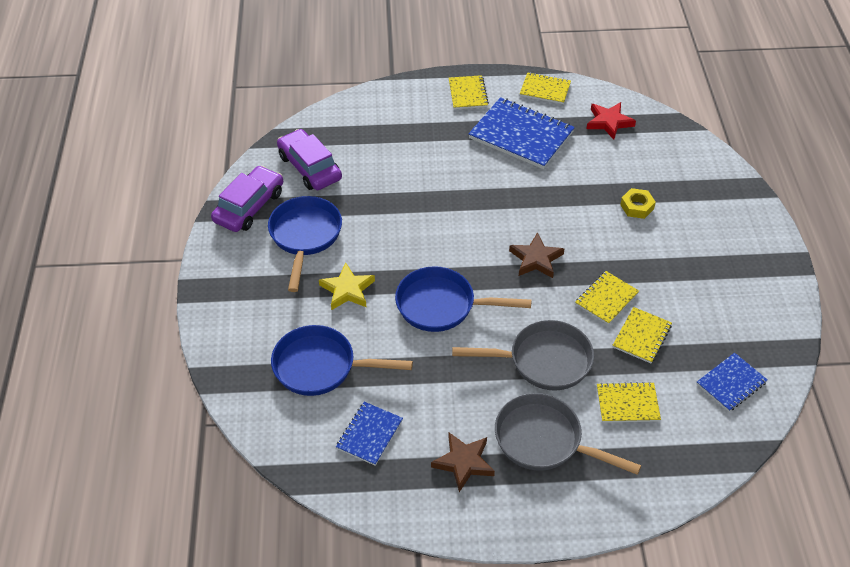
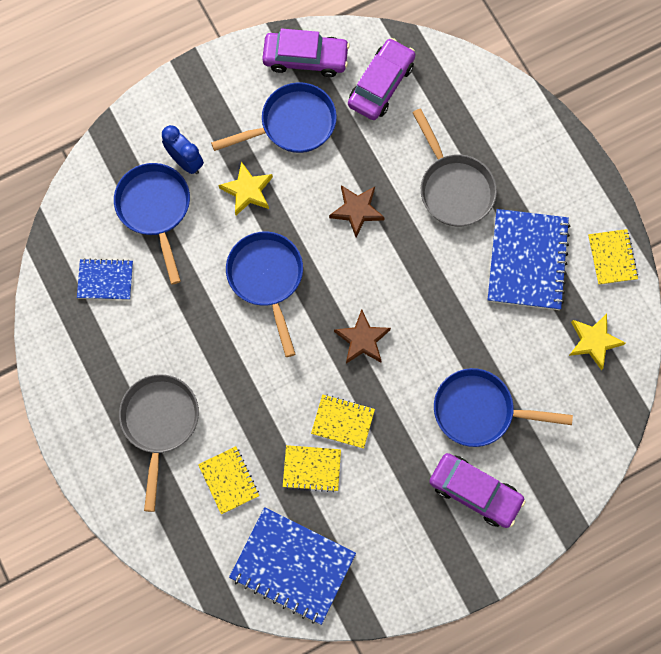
camera: 65 degrees right, 25 degrees up
(288, 326) = (185, 162): none -> blue clock
(464, 462) = (110, 366): brown star -> brown star (357, 210)
(468, 94) = (564, 183): yellow notebook -> none
(543, 361) = (244, 391): grey pan -> grey pan (453, 188)
(609, 122) = (593, 341): red star -> yellow star
(637, 207) = (479, 410): yellow nut -> blue pan
(707, 234) = (475, 492): none -> purple car
(731, 383) = (292, 566): blue notebook -> blue notebook, size x1.82

